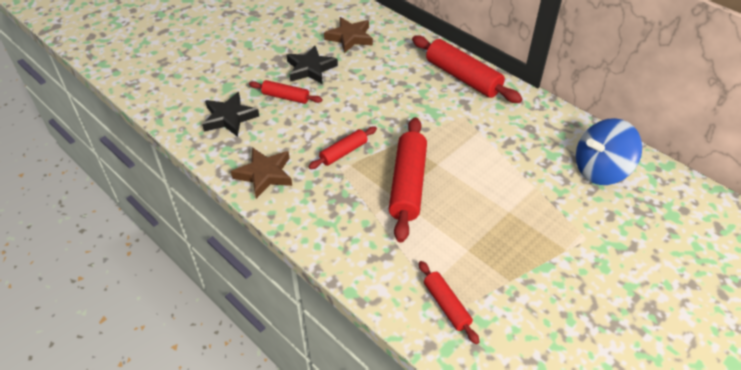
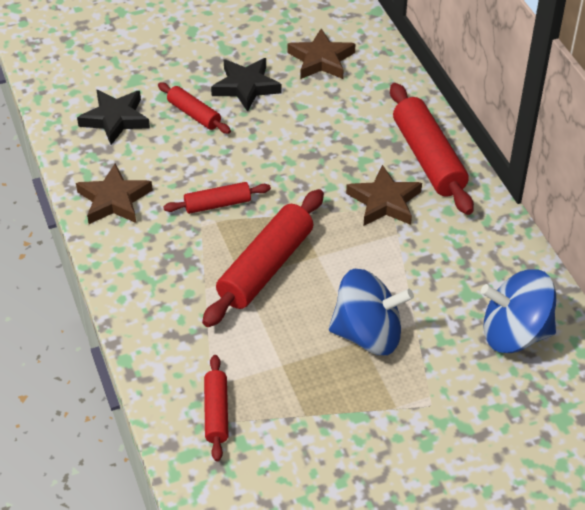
camera: 25 degrees right, 0 degrees up
(455, 113) = (384, 201): none -> brown star
(510, 205) = (368, 334): none -> blue spinning top

